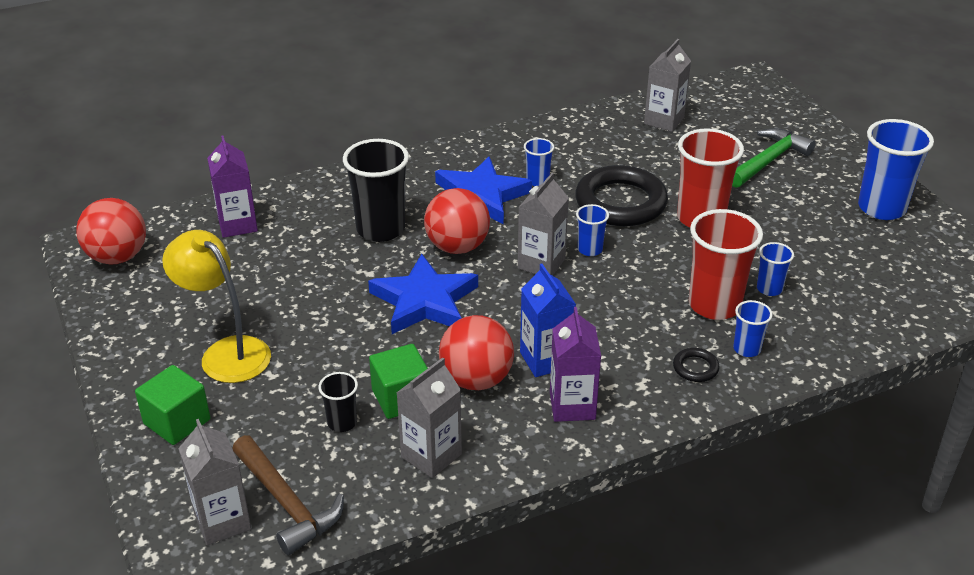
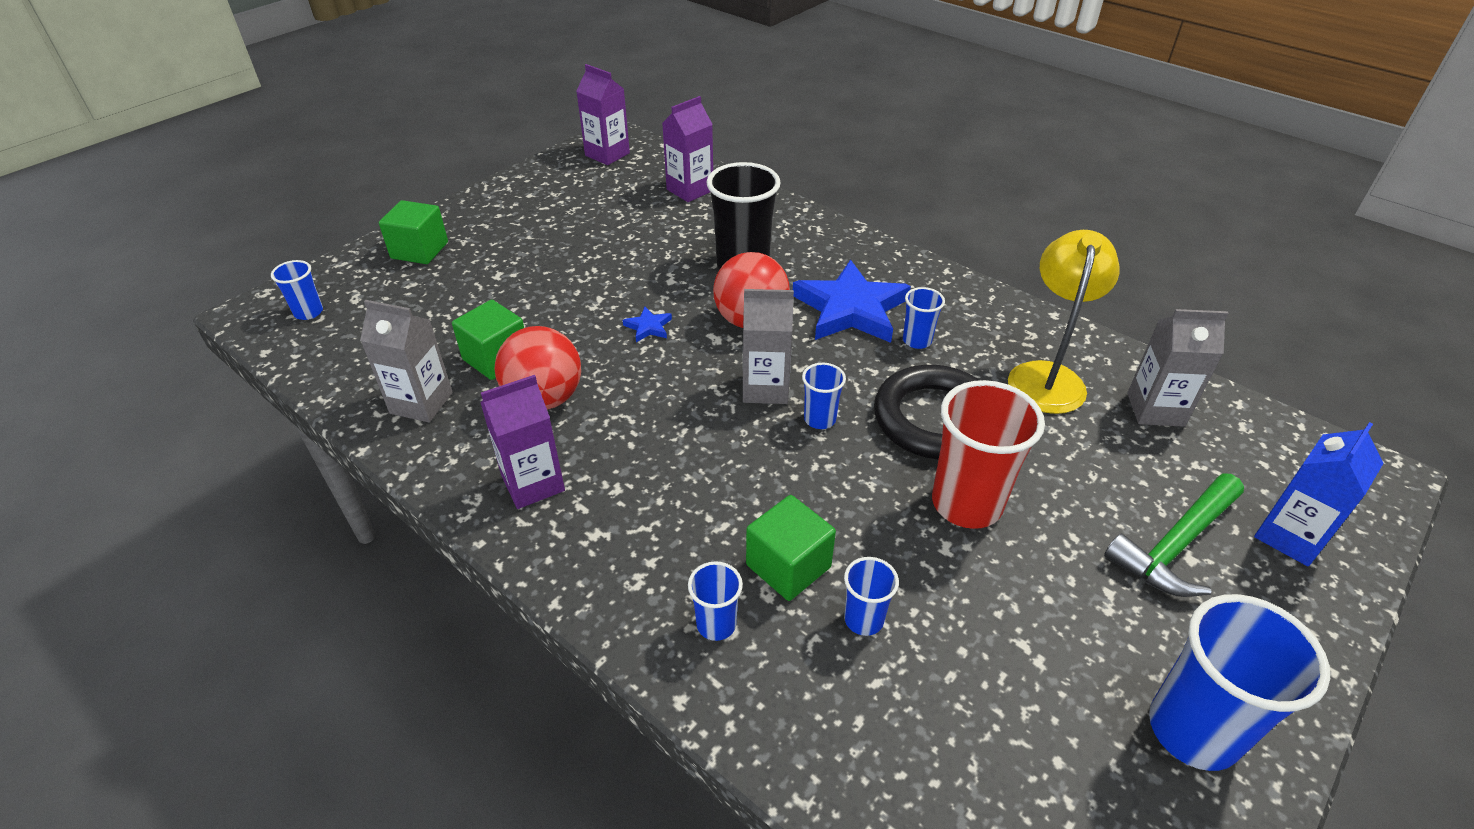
camera: 65 degrees right, 5 degrees up
(117, 257) = (607, 154): red ball -> purple carton
(222, 521) = (308, 312): grey carton -> blue cup
(226, 352) = (515, 243): yellow lamp -> yellow lamp (1047, 376)
(287, 503) = (337, 338): brown hammer -> none
(342, 423) = (448, 334): black cup -> none
(424, 301) = (648, 327): blue star -> blue star, size x0.41
(545, 360) = (600, 440): blue carton -> blue carton (1290, 536)
(695, 368) = (650, 578): black ring -> none
(714, 305) = (788, 566): red cup -> green cube
(768, 161) = (1176, 545): green hammer -> green hammer turned 120 degrees clockwise

